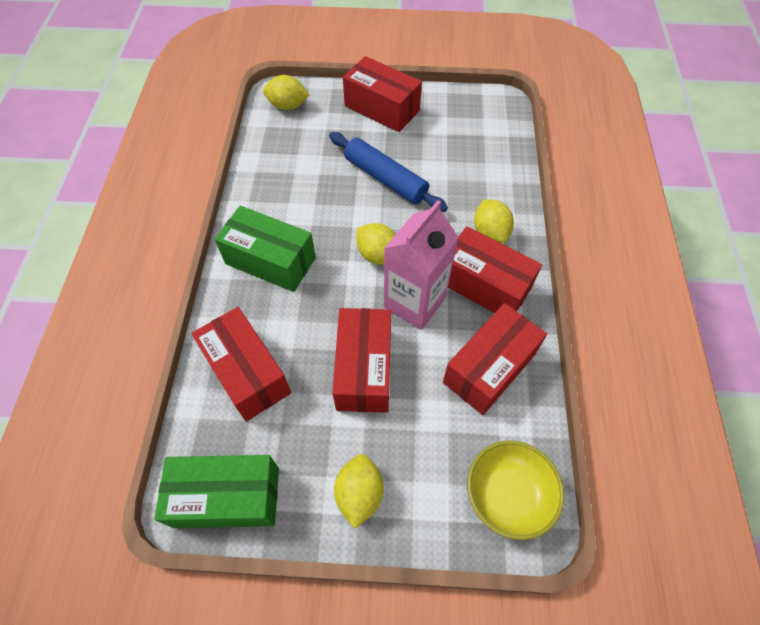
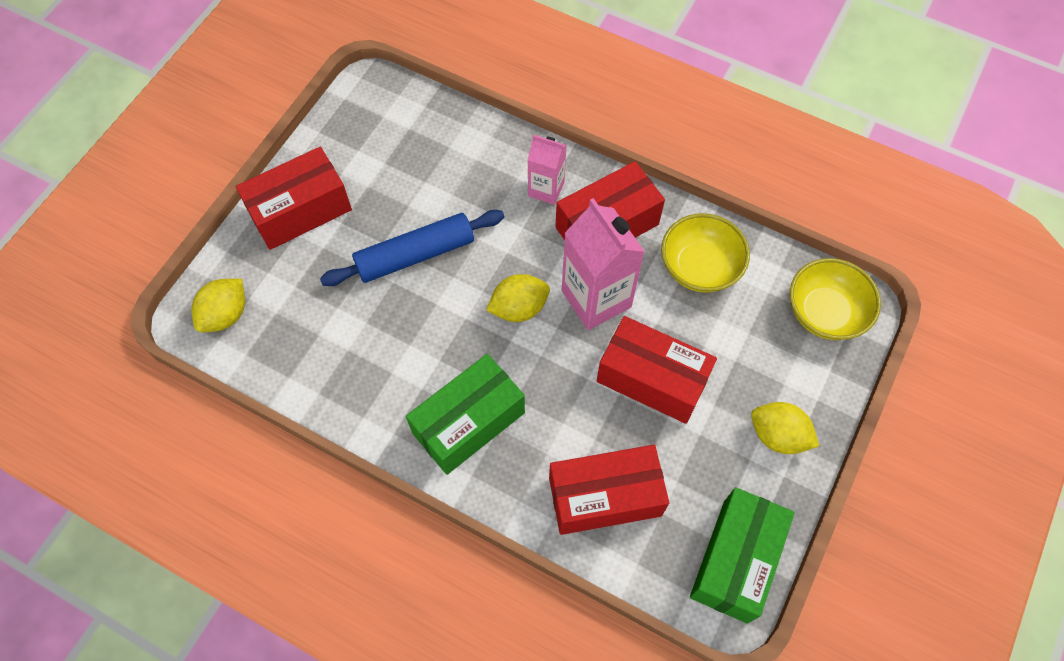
camera: 65 degrees left, 5 degrees up
(489, 368) = (699, 267): red box -> yellow bowl
(490, 233) = (546, 189): yellow lemon -> pink carton

